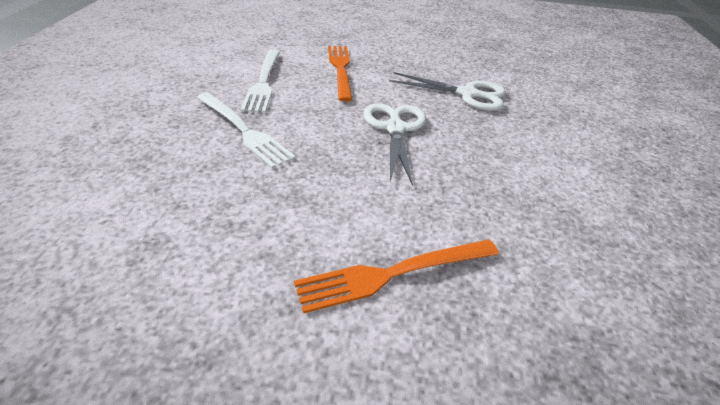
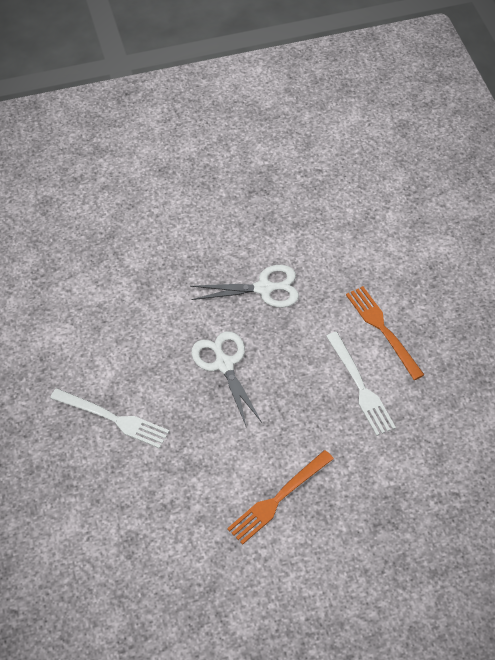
camera: 20 degrees left, 15 degrees up
(263, 82) = (86, 351): white fork -> white fork (360, 387)
(340, 69) = (140, 299): orange fork -> orange fork (383, 329)

